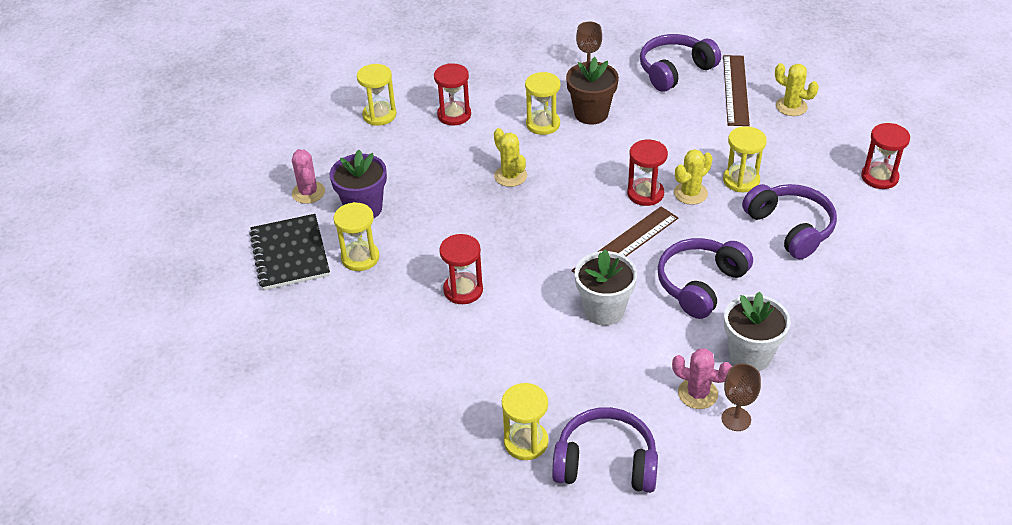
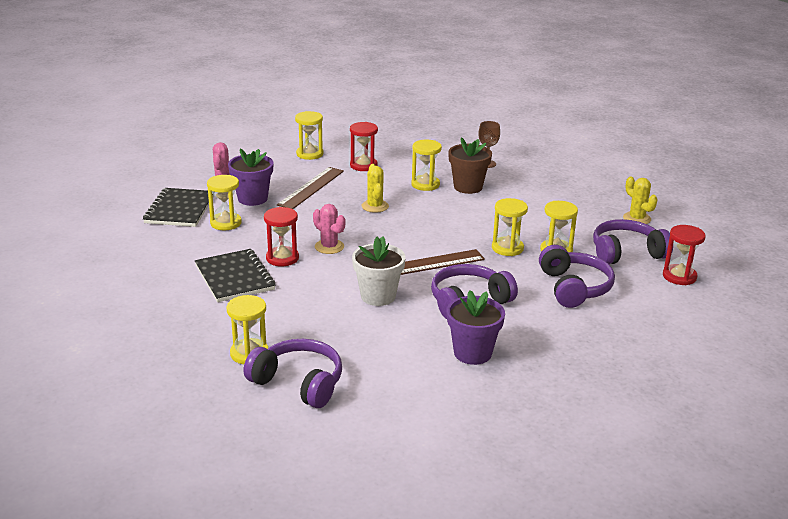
camera: 20 degrees right, 15 degrees down
(431, 338) = (234, 277): none -> black notebook
(645, 193) = (470, 240): red hourglass -> none
(675, 70) = (556, 178): purple headphones -> purple headphones (626, 253)
(690, 193) = (507, 248): yellow cactus -> yellow hourglass
(697, 393) = (409, 363): pink cactus -> pink cactus (329, 247)
(736, 90) = (597, 199): brown ruler -> brown ruler (311, 188)
(736, 419) = (426, 387): brown goblet -> none
(750, 355) = (472, 353): white flower pot -> purple flower pot

